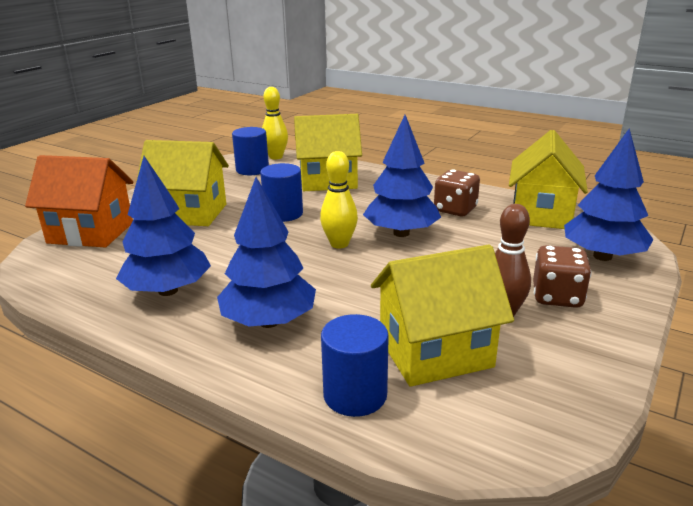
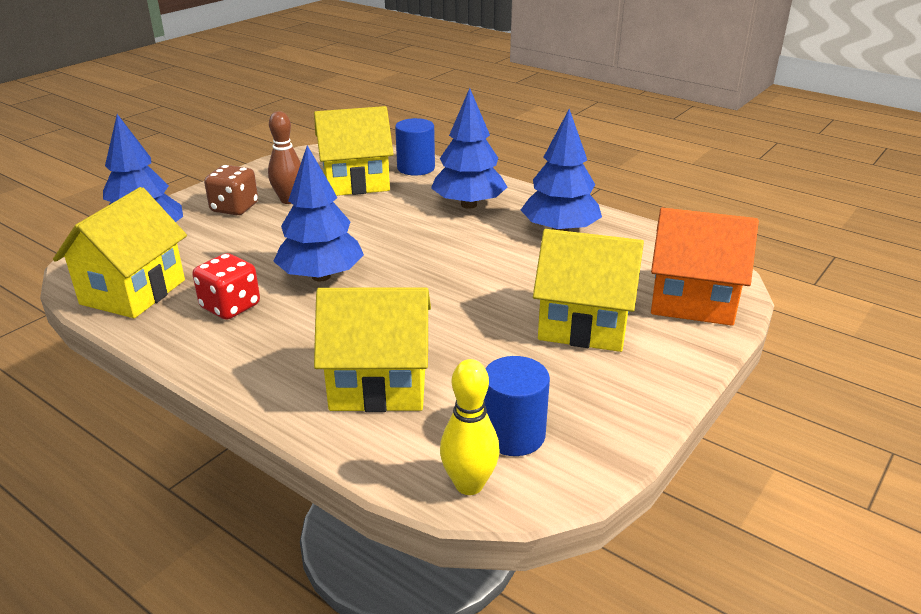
camera: 175 degrees left, 5 degrees up
(283, 214) = (455, 316): blue cylinder -> none
(339, 244) = (395, 267): yellow bowling pin -> none
(455, 210) = (230, 307): brown dice -> red dice

